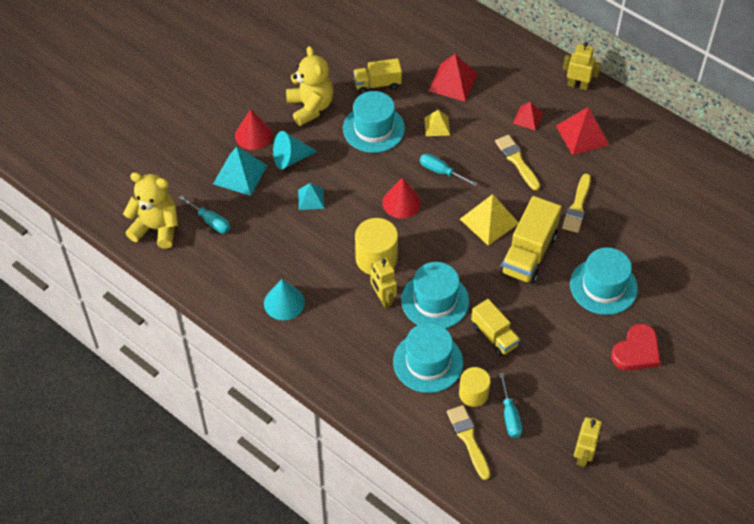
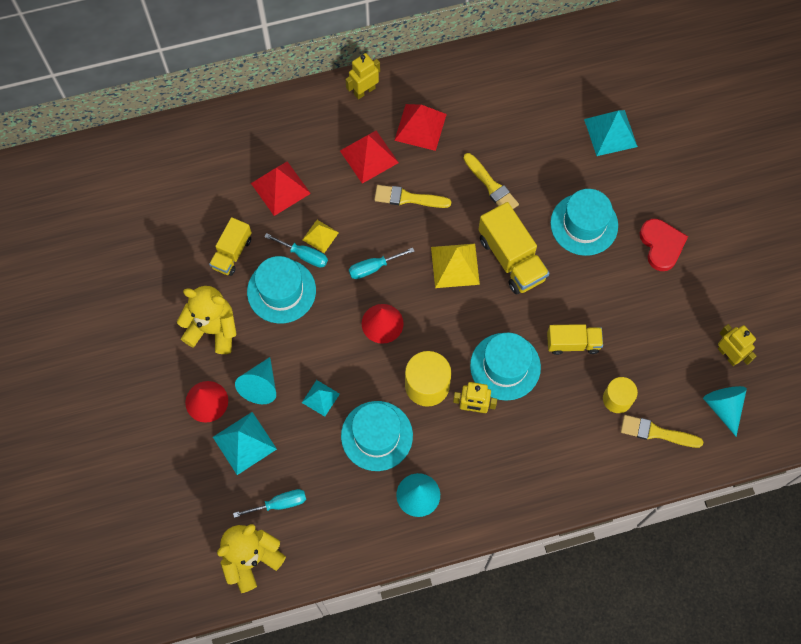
camera: 55 degrees left, 15 degrees up
(428, 362) = (562, 414): turquoise hat -> turquoise hat (376, 436)
(510, 415) = (656, 385): turquoise screwdriver -> turquoise screwdriver (304, 255)
(527, 118) = (369, 156): red pyramid -> red pyramid, size x1.66
(533, 477) = (723, 407): none -> turquoise cone
(701, 259) = (610, 132): none -> turquoise pyramid

